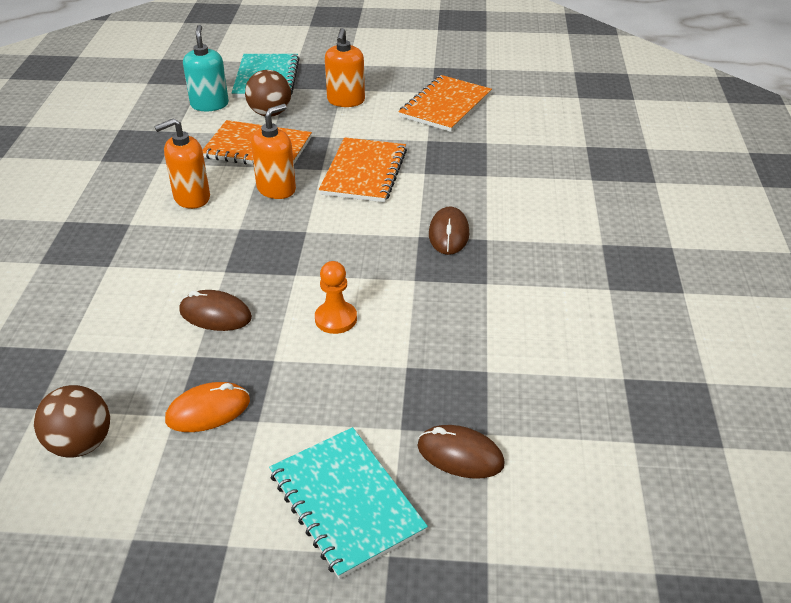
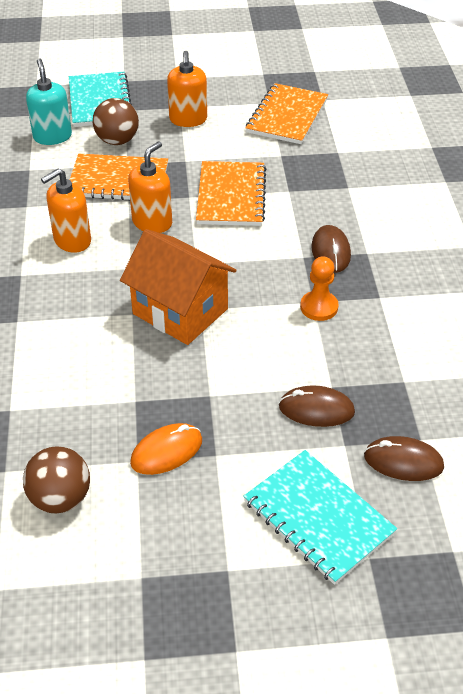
camera: 10 degrees left, 5 degrees up
(215, 314) = (139, 358): brown mouse -> brown mouse (316, 409)
(273, 274) = (180, 311): none -> orange house
(336, 319) = (253, 348): orange pawn -> orange pawn (319, 307)

